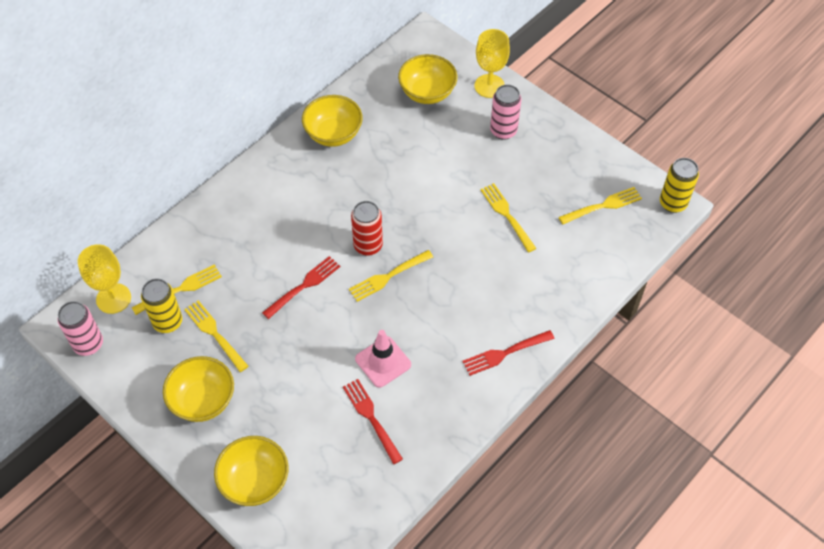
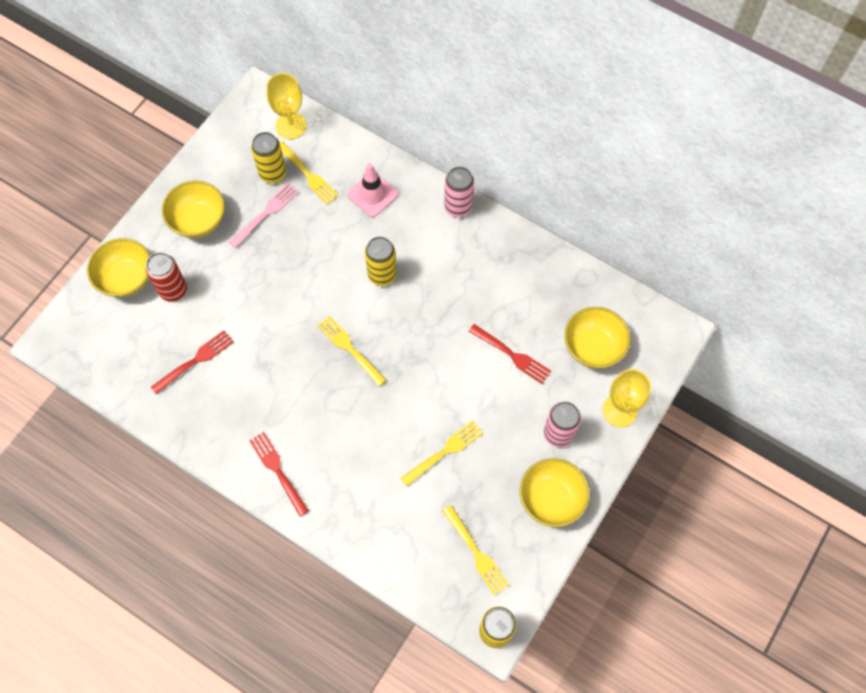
camera: 80 degrees right, 10 degrees up
(88, 344) = (242, 120): pink can -> pink can (458, 207)
(215, 334) = (265, 214): yellow fork -> pink fork
(303, 286) = (327, 275): red fork -> red fork (511, 355)
(315, 239) = (382, 275): none -> yellow can
(333, 134) = (515, 265): yellow bowl -> yellow bowl (551, 499)
(368, 246) = (383, 323): red can -> red can (173, 290)
(383, 362) = (254, 360): pink traffic cone -> pink traffic cone (372, 194)

